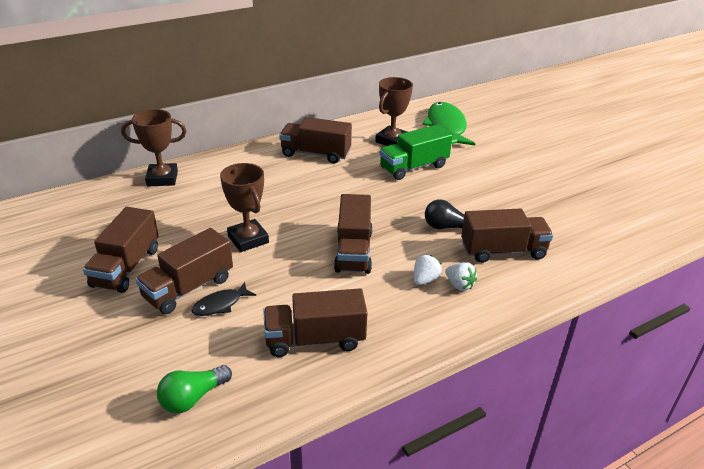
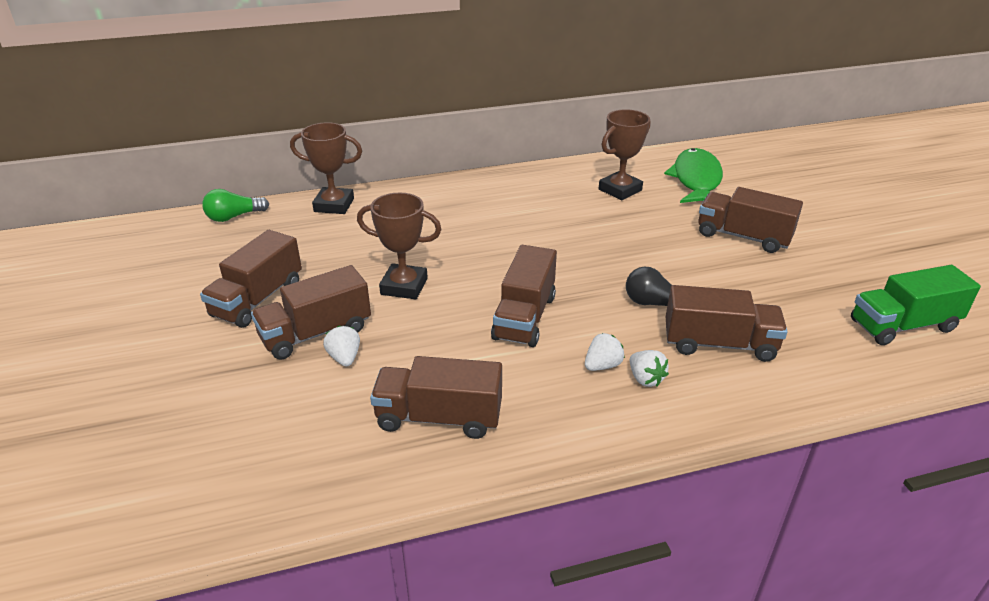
camera: 15 degrees right, 0 degrees up
(193, 398) = (272, 462): green light bulb -> green light bulb (234, 217)
(220, 304) = (344, 358): black fish -> white strawberry
(248, 239) = (404, 286): brown trophy -> brown trophy turned 60 degrees counterclockwise
(315, 154) = (520, 196): brown truck -> brown truck (743, 237)
(414, 167) = (636, 225): green truck -> green truck (903, 325)

